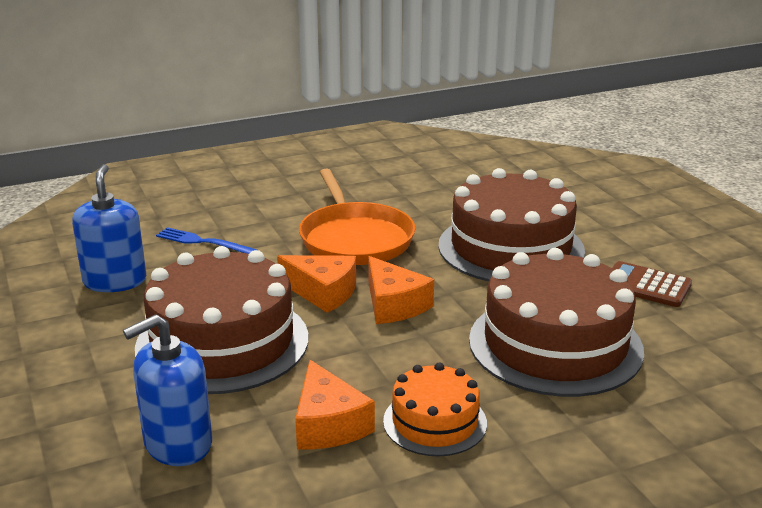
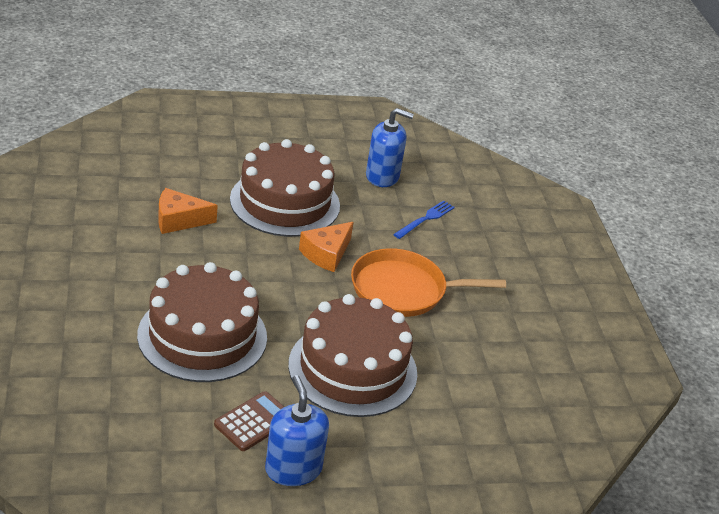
camera: 100 degrees right, 10 degrees up
(178, 443) = (195, 171): blue soap dispenser -> blue soap dispenser (293, 469)
(394, 305) = (294, 280): orange cheese -> none
(435, 422) = (155, 257): orange cake -> none

